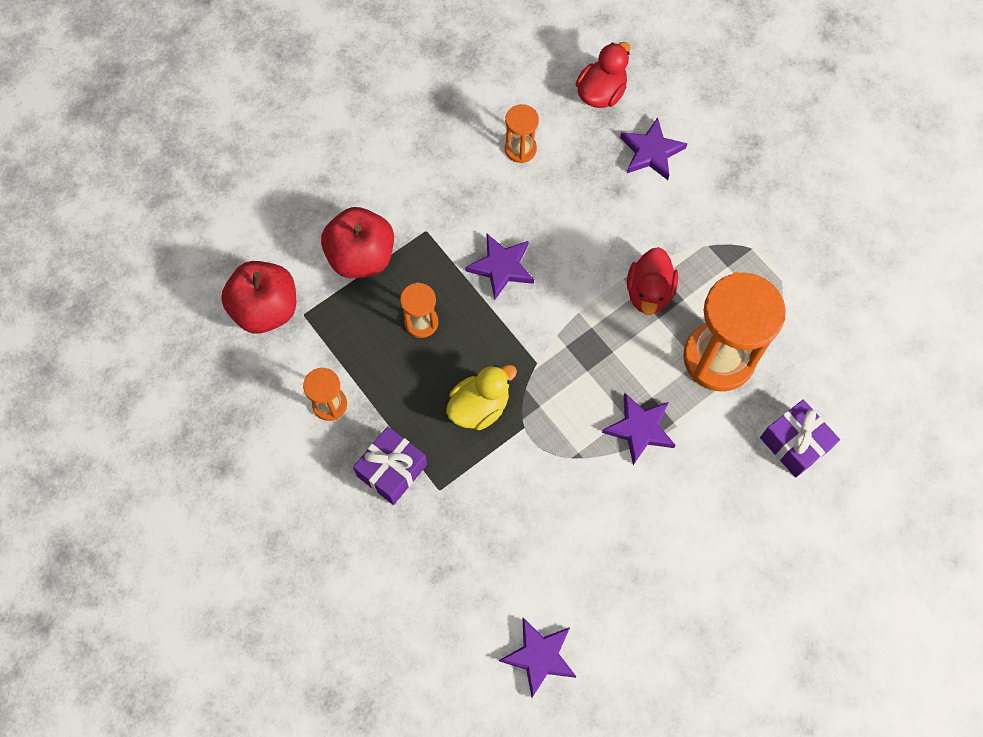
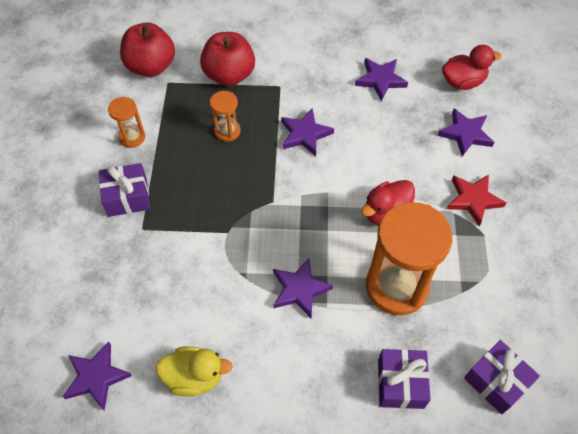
camera: 40 degrees right, 10 degrees down
(479, 407) = (213, 200): yellow duck -> yellow duck (194, 377)
(520, 149) = (380, 80): orange hourglass -> purple star
(713, 219) = (473, 200): none -> red star
(865, 379) = (496, 381): none -> purple gift

